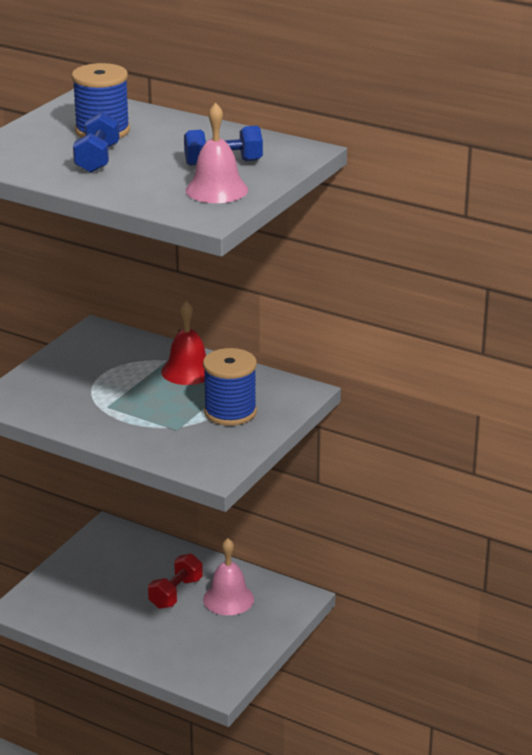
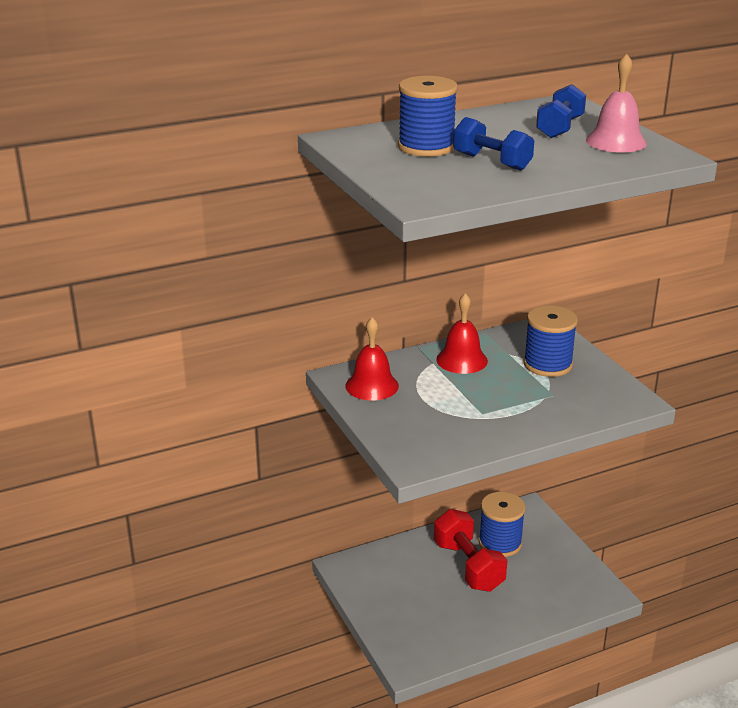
camera: 55 degrees left, 0 degrees up
(96, 347) = (372, 385): none -> red bell
(176, 593) = (468, 566): red dumbbell -> red dumbbell, size x1.51
(228, 599) = (500, 543): pink bell -> blue spool

